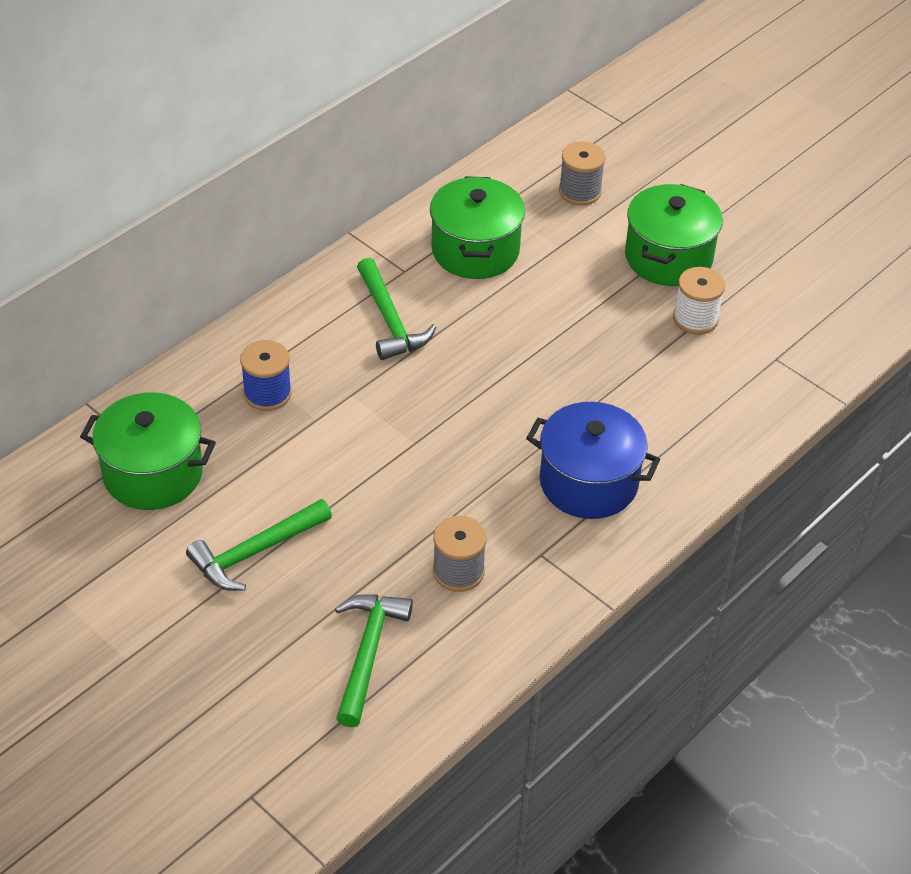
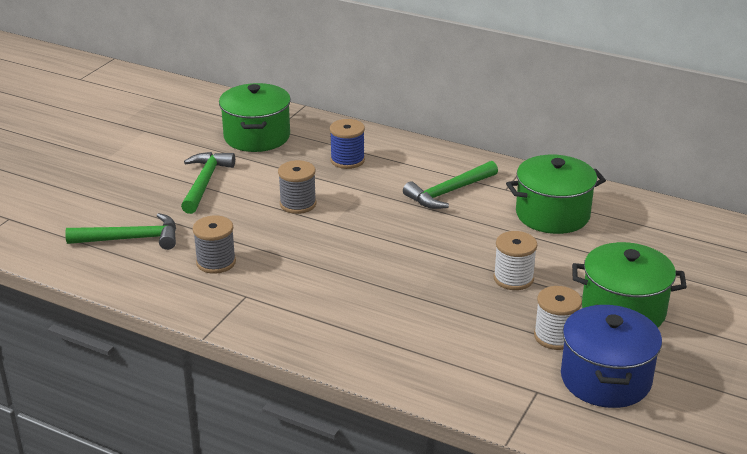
camera: 75 degrees right, 15 degrees down
(255, 552) = (205, 182): green hammer -> green hammer turned 60 degrees clockwise
(580, 191) = (666, 252): grey spool -> grey spool (298, 204)
(586, 319) = (513, 278): none -> white spool
(588, 482) = (330, 307): blue pot -> blue pot (605, 379)

